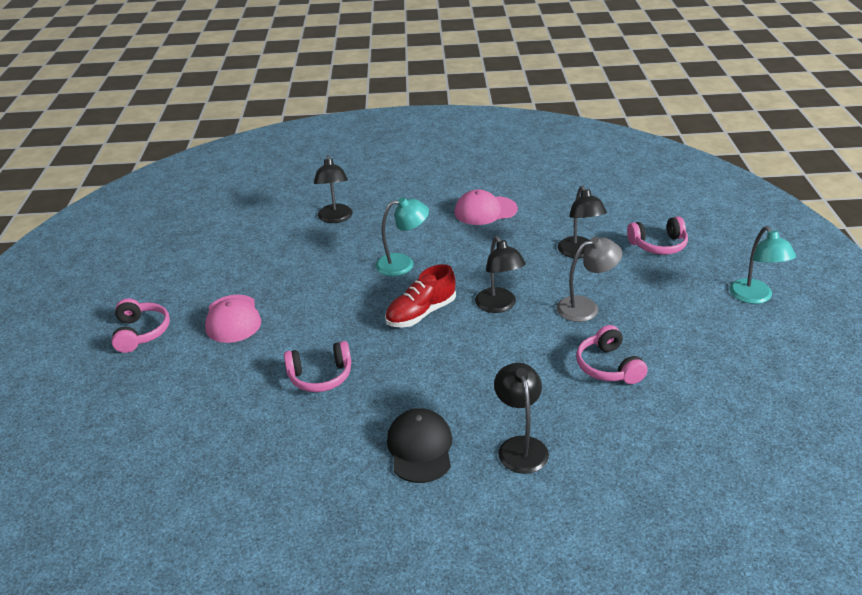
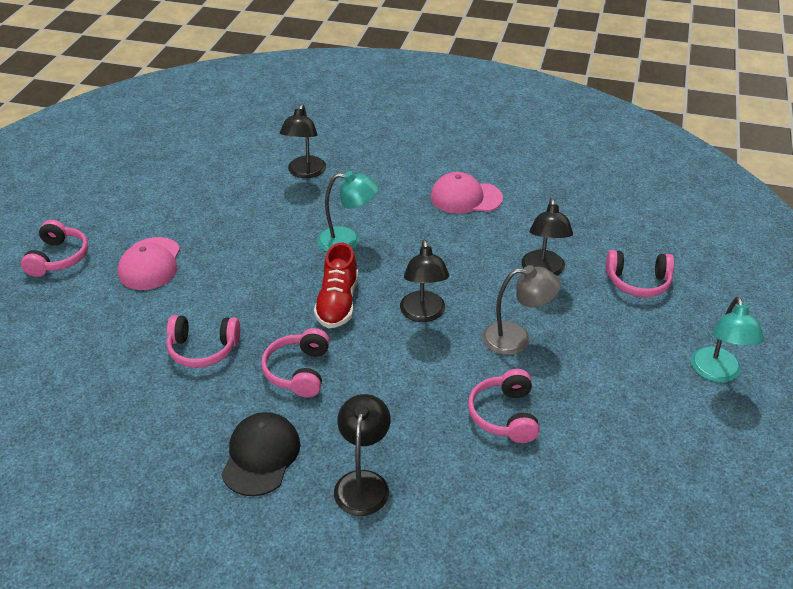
camera: 15 degrees right, 5 degrees up
(416, 374) = (298, 371): none -> pink headphones
(421, 313) = (337, 303): red shoe -> red shoe turned 60 degrees counterclockwise

